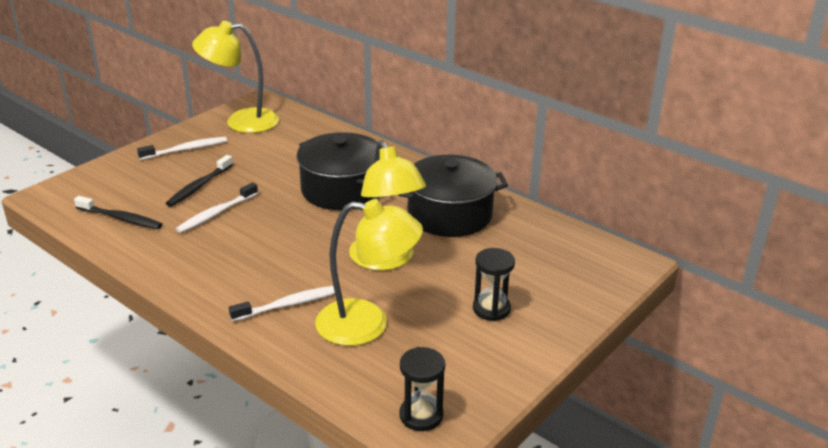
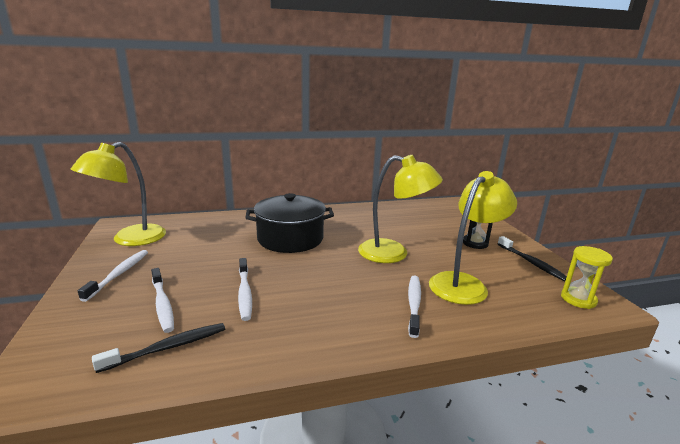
camera: 55 degrees left, 10 degrees down
(166, 189) = (162, 304): none -> white toothbrush
(199, 186) = (189, 287): black toothbrush -> black toothbrush (531, 263)
(421, 415) = (578, 299): black hourglass -> yellow hourglass
(449, 214) = (365, 221): black pot -> none

